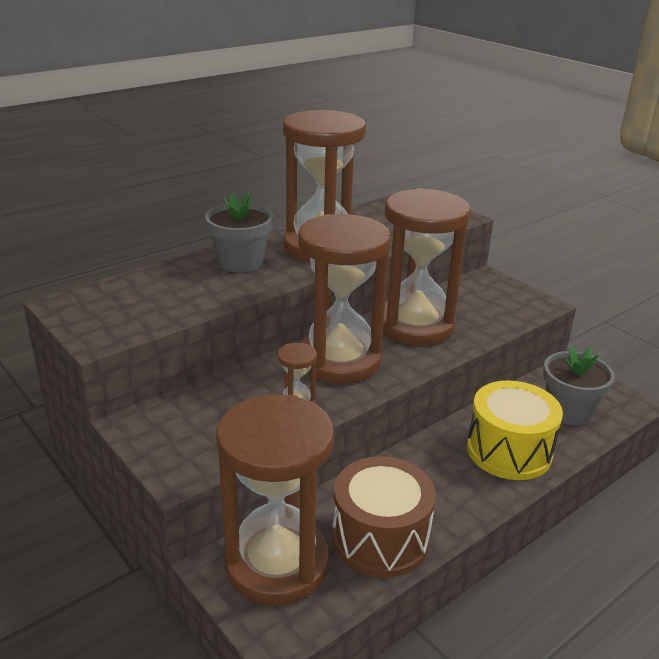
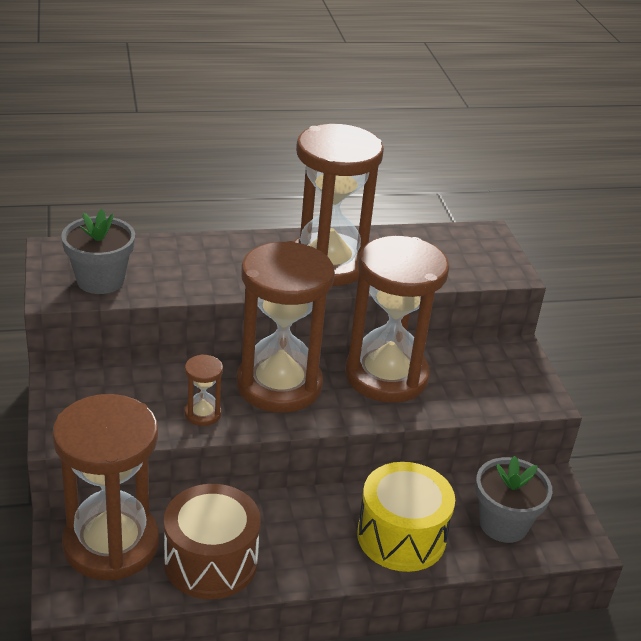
camera: 25 degrees right, 5 degrees up
(241, 262) = (237, 256): grey flower pot -> grey flower pot (100, 280)

